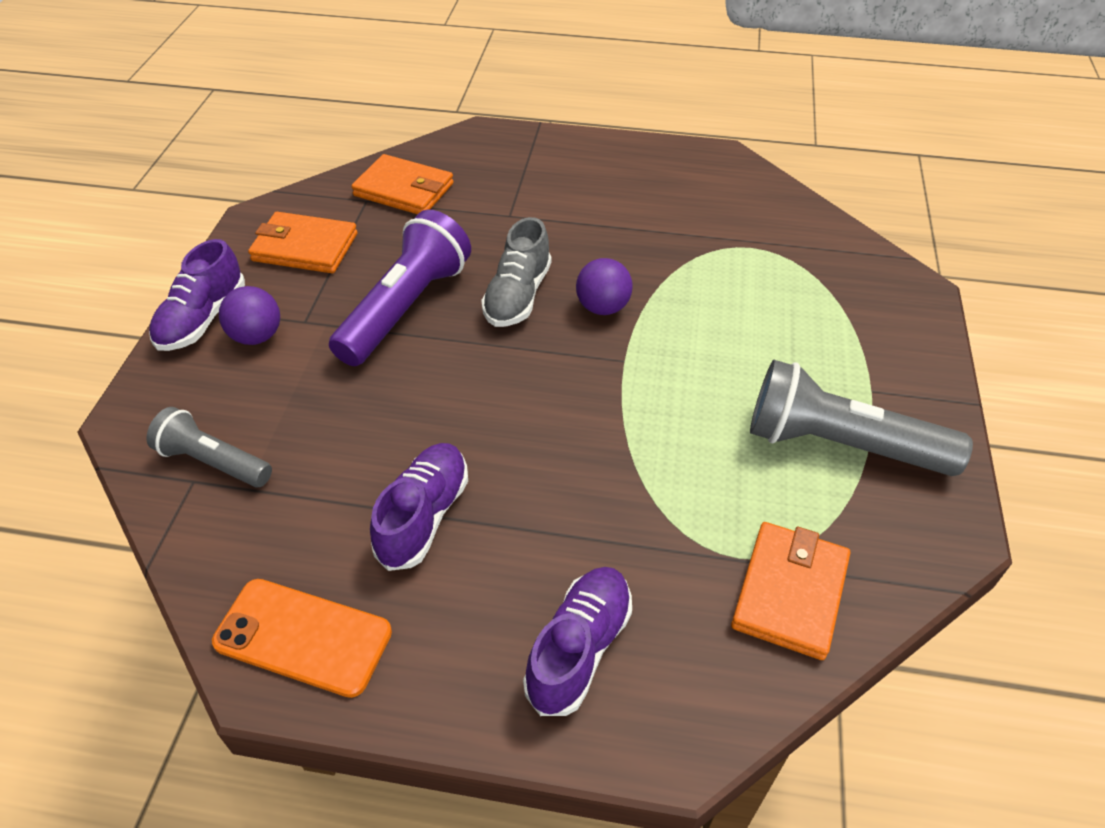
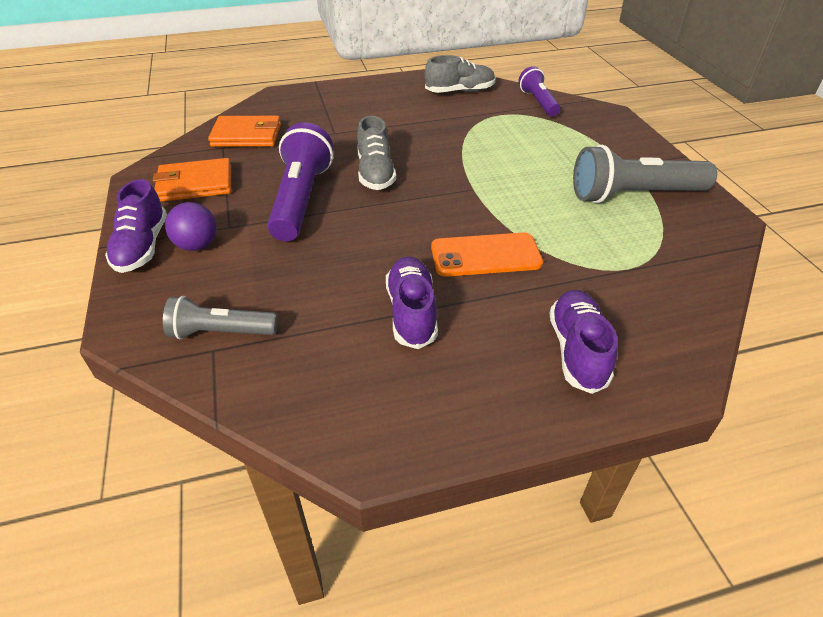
camera: 25 degrees left, 5 degrees down
(303, 637) = (381, 417): orange phone -> orange phone (485, 255)
(602, 307) = (436, 165): purple ball -> none
(721, 191) = (459, 91): none -> grey shoe
(790, 592) = (671, 276): orange wallet -> none
(821, 241) = (538, 102): none -> purple flashlight

